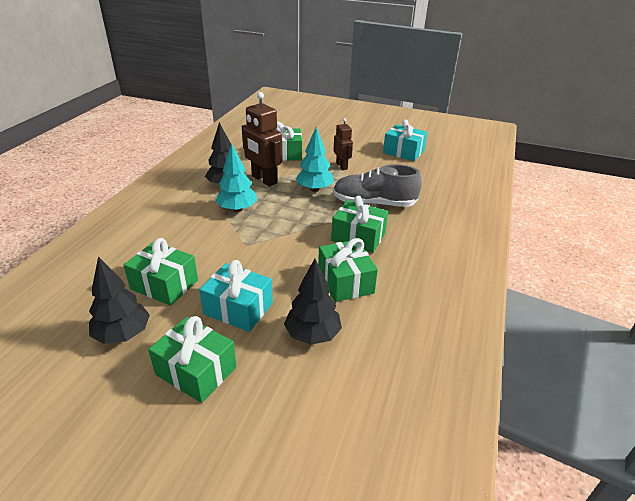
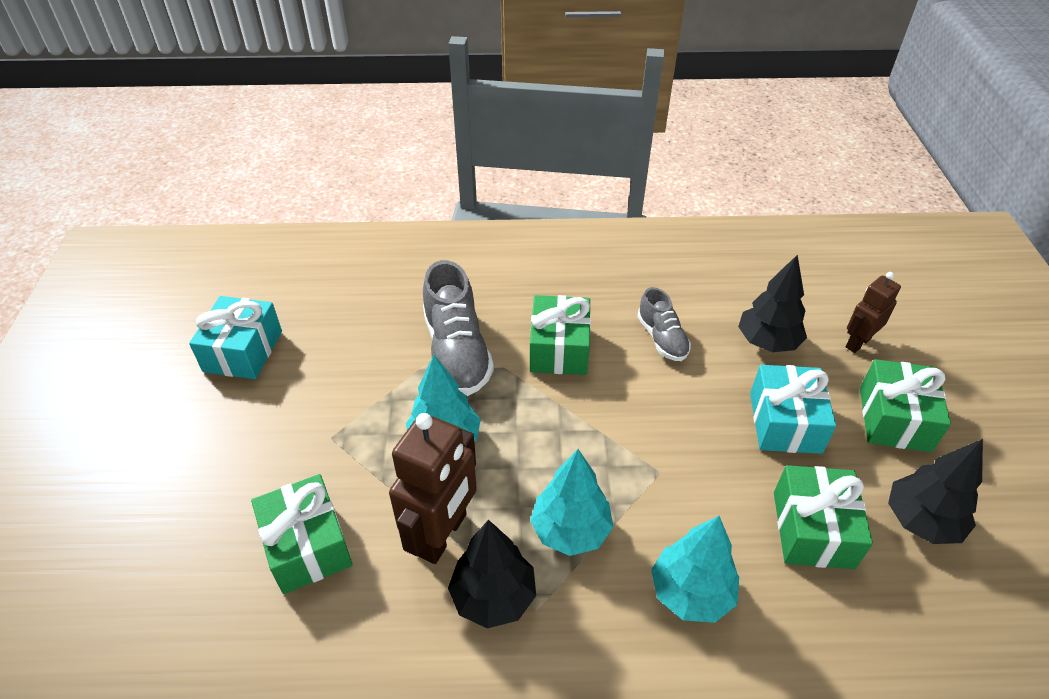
camera: 110 degrees left, 10 degrees up
(176, 231) = (691, 593): none -> turquoise tree
(342, 166) = (335, 426): brown robot -> brown robot (857, 342)
(345, 281) = (662, 338): green gift -> grey shoe

